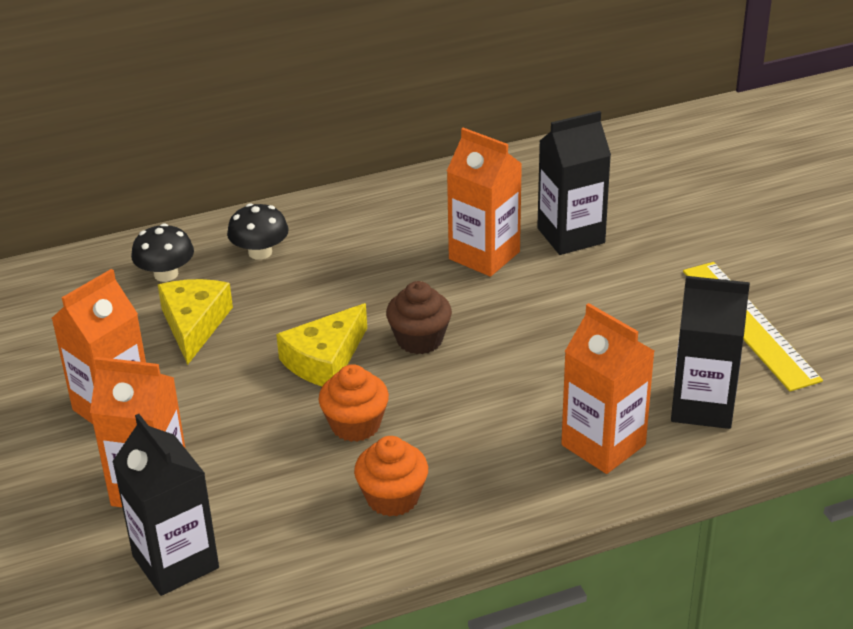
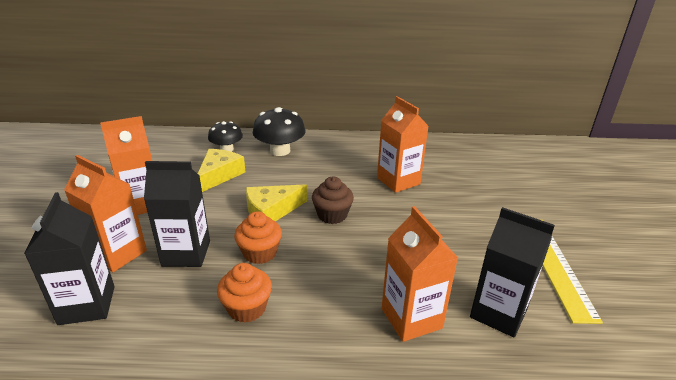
camera: 20 degrees right, 5 degrees down
(260, 252) = (280, 151): black mushroom -> black mushroom, size x1.52
(571, 235) = (455, 183): black carton -> black carton (186, 253)

